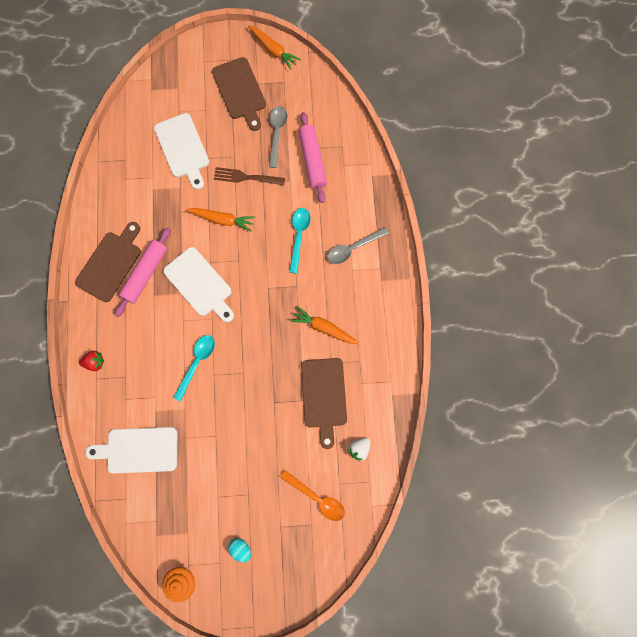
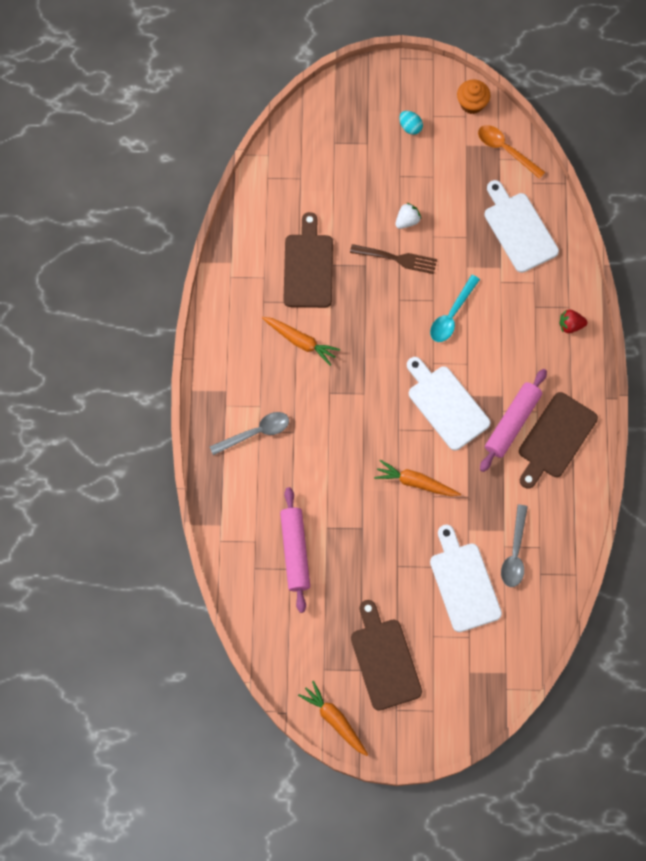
camera: 175 degrees left, 5 degrees down
(138, 450) = (518, 229): white cutting board -> white cutting board turned 120 degrees counterclockwise
(246, 177) = (383, 536): brown fork -> brown fork (397, 259)
(277, 134) = (338, 593): grey spoon -> grey spoon (514, 552)
(299, 236) = (321, 453): turquoise spoon -> none
(317, 498) = (326, 167): orange spoon -> orange spoon (506, 150)
(359, 448) = (275, 211): white strawberry -> white strawberry (407, 221)

